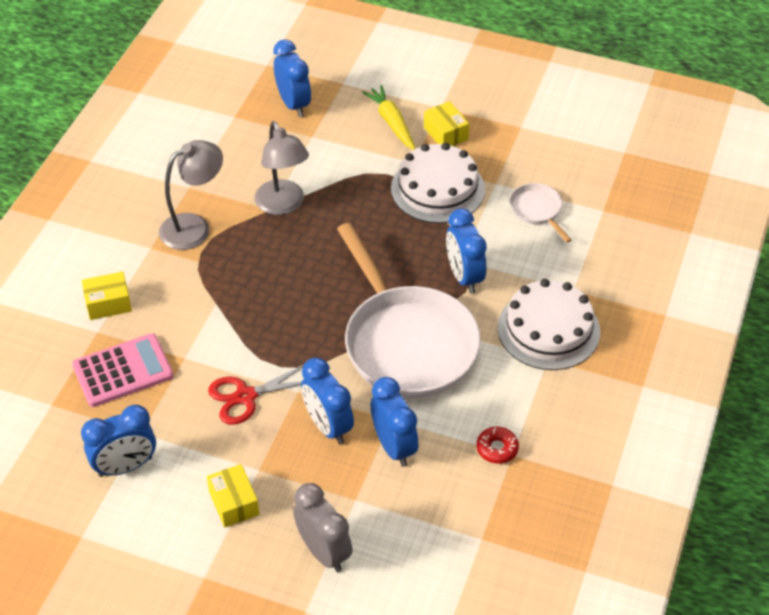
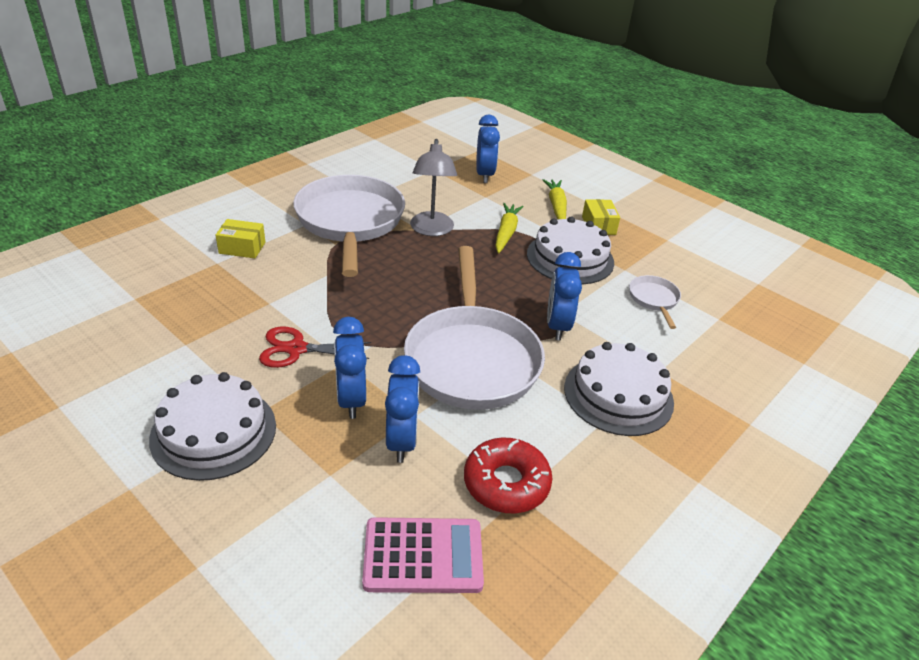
camera: 20 degrees right, 10 degrees down
(123, 371) = (212, 295): pink calculator -> pink calculator (423, 556)
(125, 466) = (148, 365): blue clock -> none
(194, 227) = (350, 222): grey lamp -> white pan
(234, 503) = (214, 432): yellow box -> white cake
(324, 552) = (262, 513): grey clock -> none
(359, 179) = (506, 233): none -> yellow carrot
(497, 448) = (506, 483): red donut -> red donut, size x1.81

